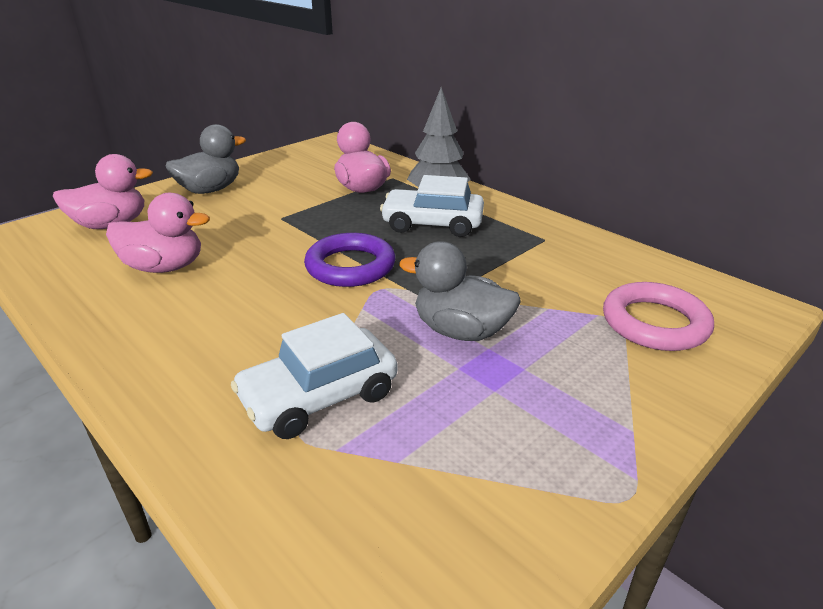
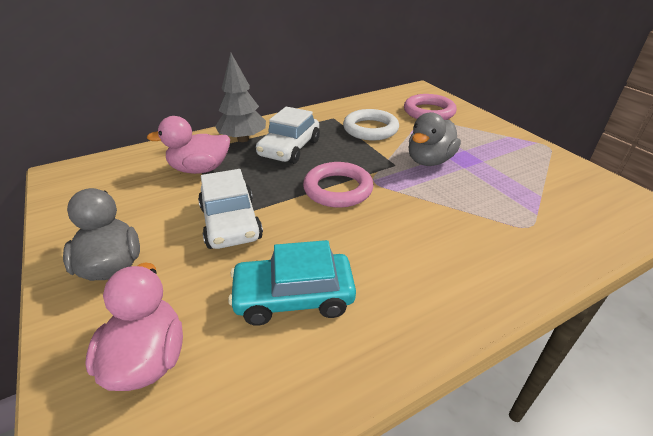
camera: 75 degrees left, 5 degrees up
(165, 267) = (294, 297): pink duck -> turquoise car
(319, 396) = (492, 216): white car -> white car (231, 223)
(350, 266) = (338, 189): purple ring -> pink ring
(532, 271) = (370, 129): none -> white ring

